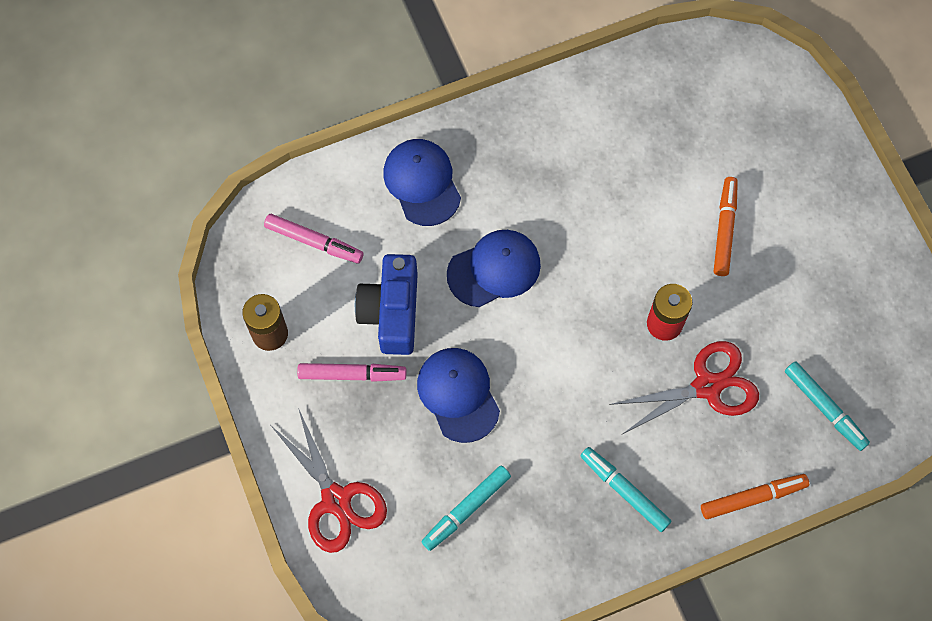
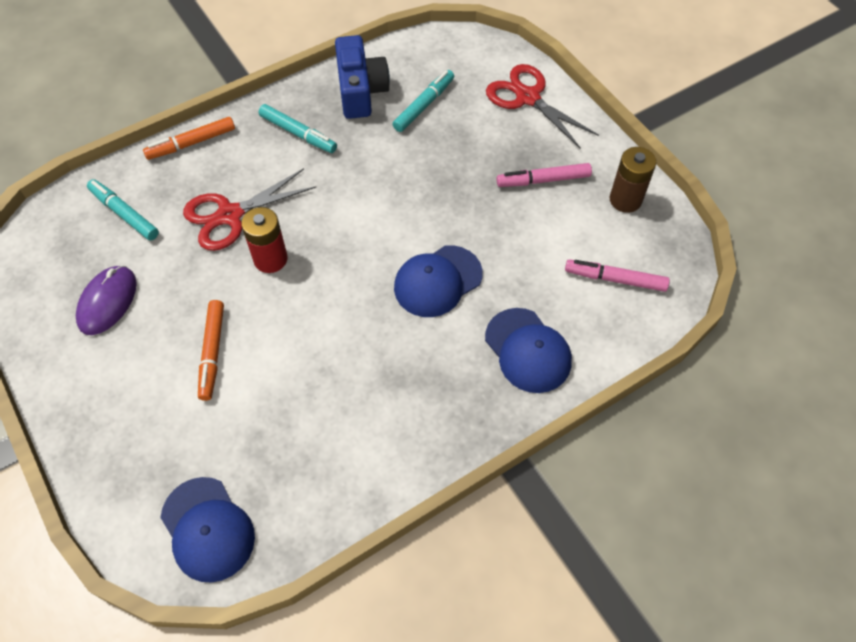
camera: 170 degrees right, 10 degrees down
(391, 312) = (523, 232): blue camera -> blue camera (360, 90)
(458, 395) = (448, 179): blue cap -> blue cap (207, 529)
(832, 301) = (107, 302): none -> purple mouse

